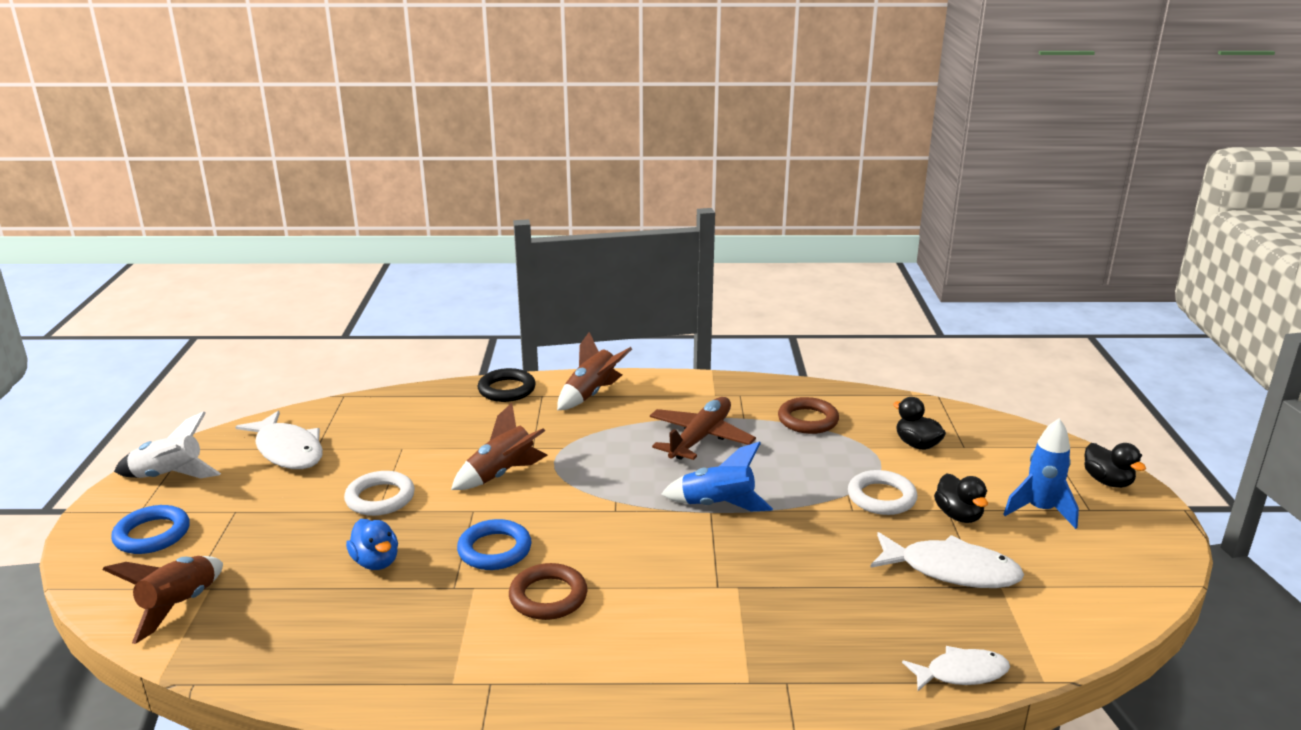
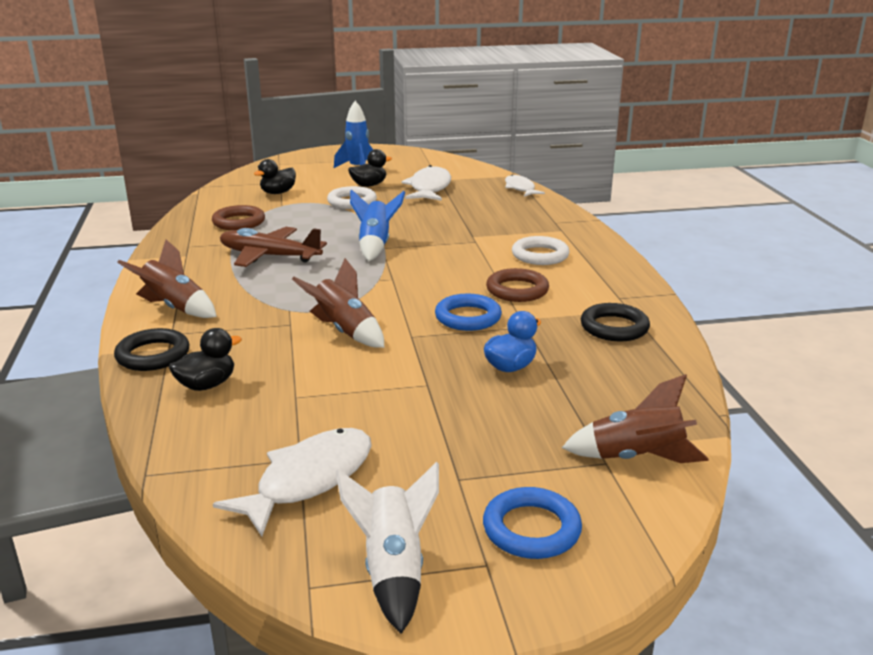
camera: 100 degrees left, 0 degrees up
(380, 498) = (404, 387): white ring -> white ring (540, 255)
(414, 656) = (614, 327): none -> black ring
(1107, 481) = (321, 155): black duck -> black duck (207, 385)

